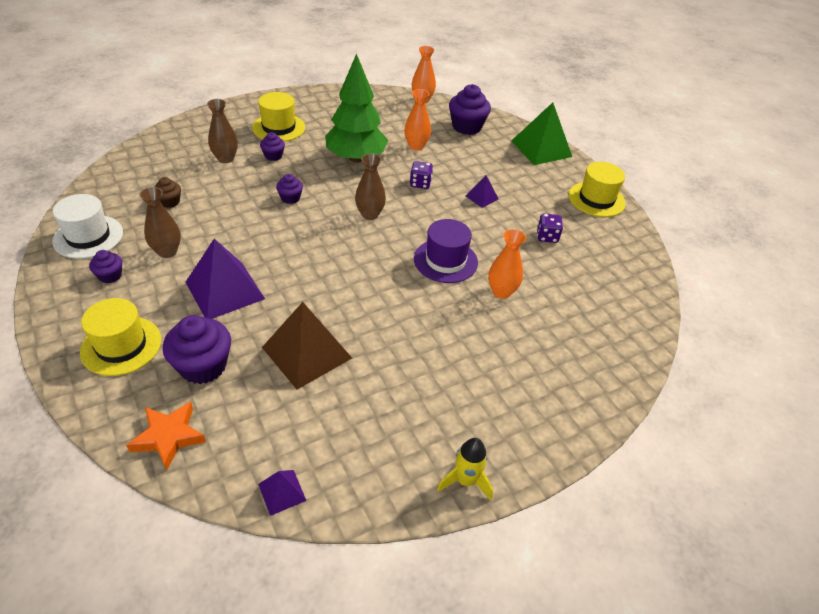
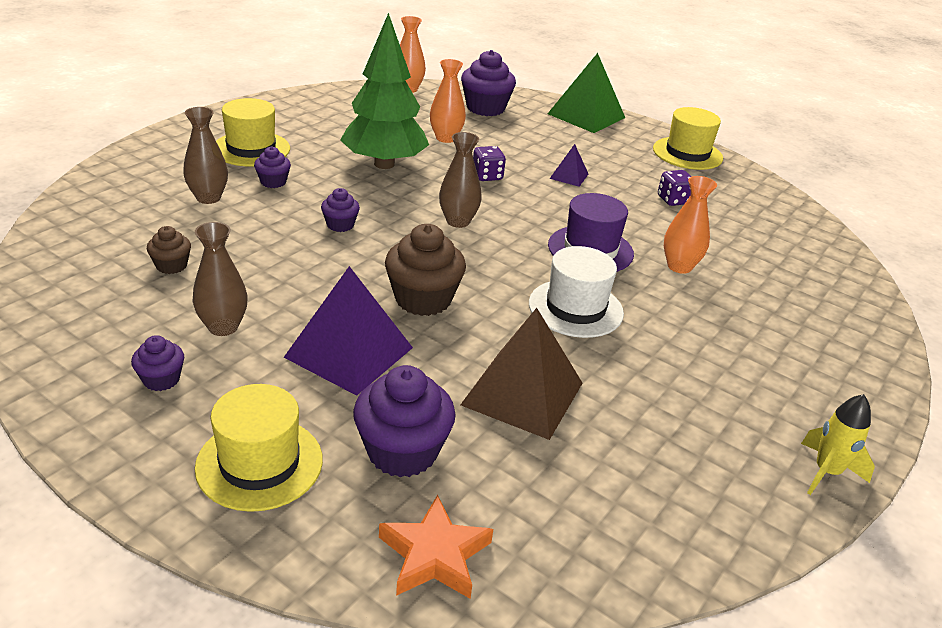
camera: 25 degrees left, 10 degrees down
(88, 236) = (79, 338): white hat -> white hat (575, 308)
(282, 492) = (641, 565): purple pyramid -> none
(299, 266) = (423, 299): none -> brown cupcake

